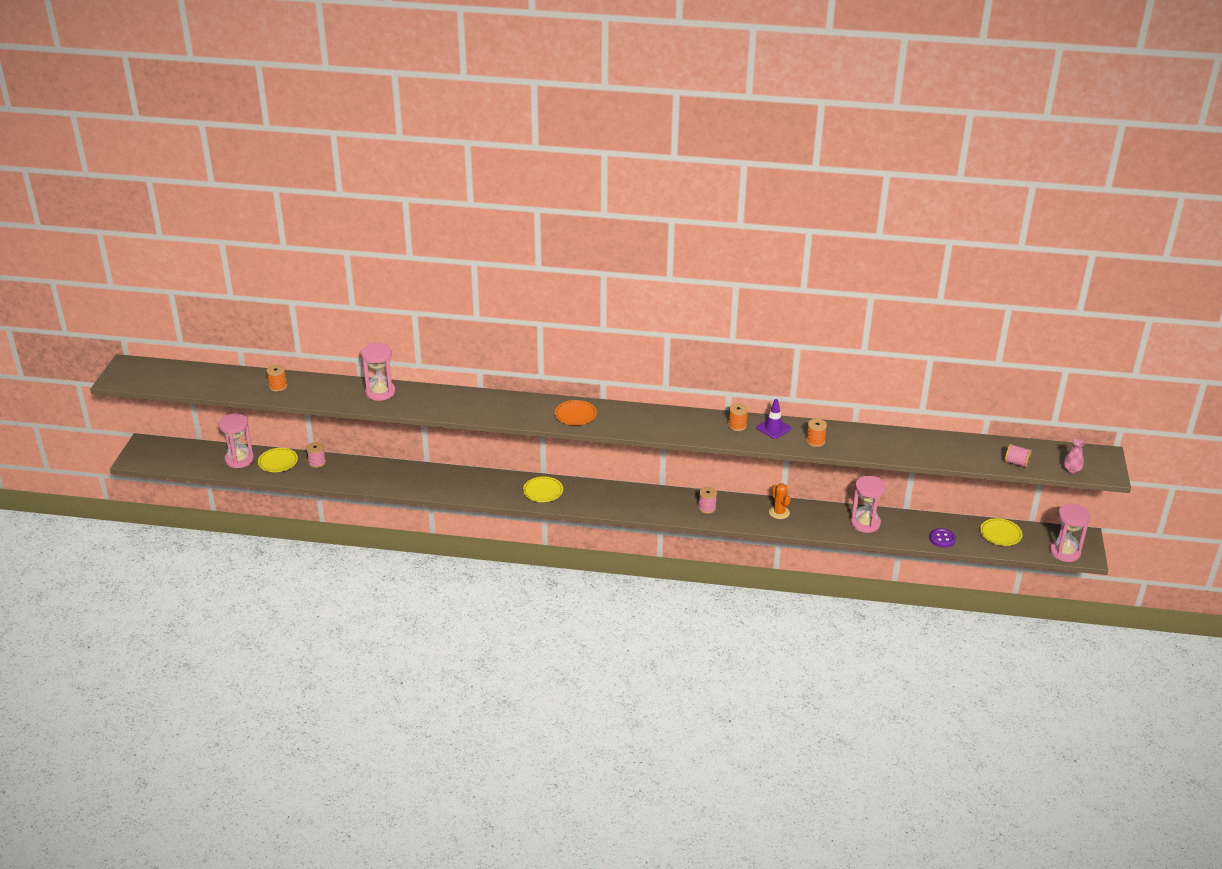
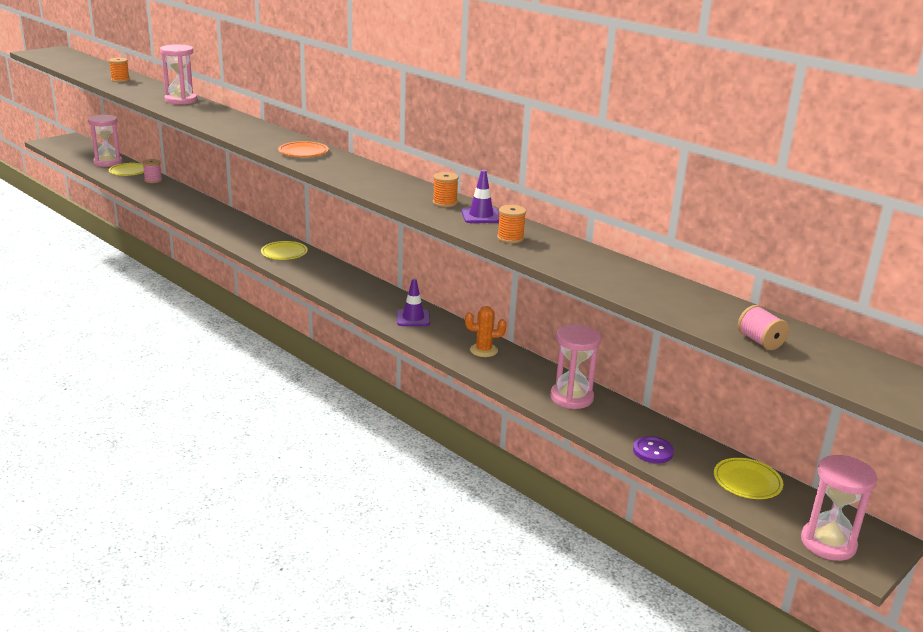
camera: 35 degrees right, 10 degrees down
(707, 508) = (413, 318): pink spool -> purple traffic cone
(779, 512) = (483, 350): orange cactus -> orange cactus turned 75 degrees clockwise
(1071, 470) = (844, 378): pink vase -> none

